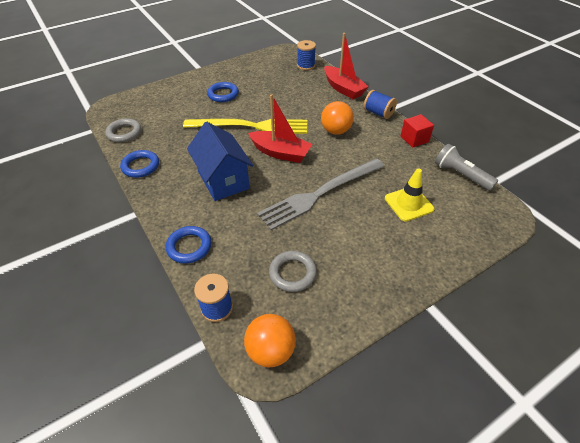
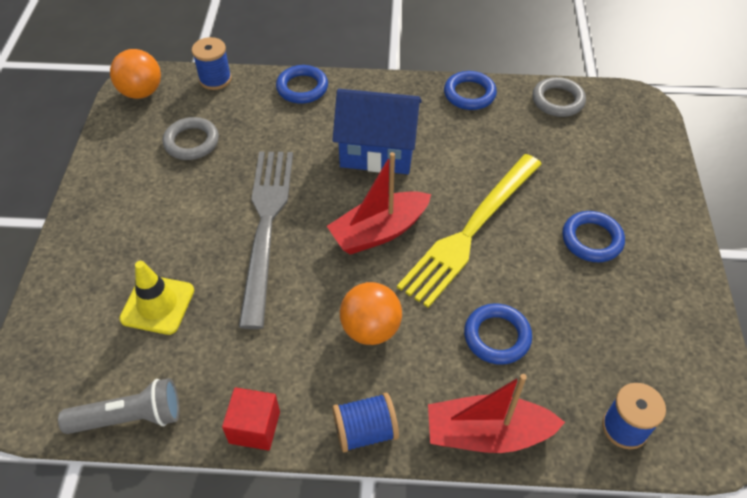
camera: 125 degrees right, 5 degrees up
(300, 100) = (497, 336): none -> blue ring

